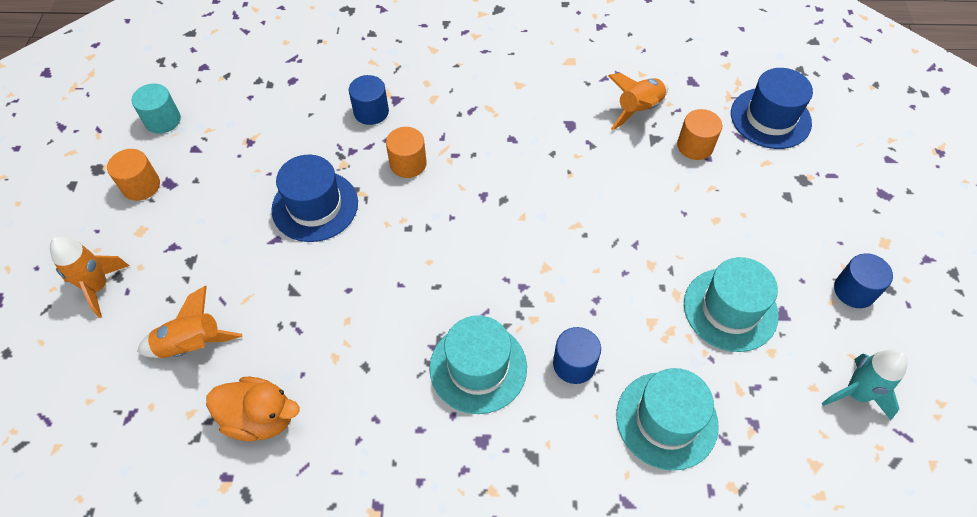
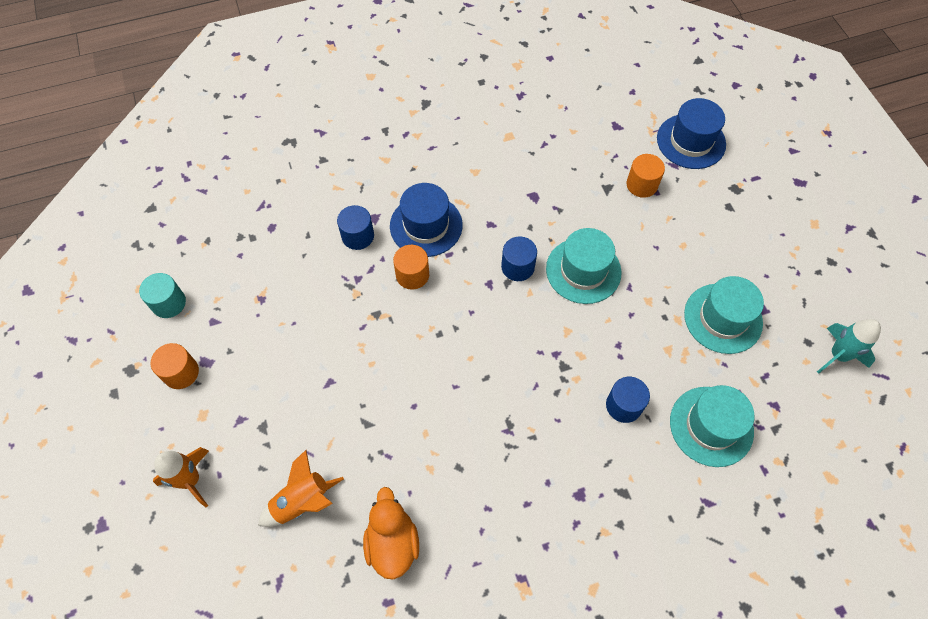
camera: 20 degrees left, 5 degrees up
(260, 418) = (392, 542): orange duck -> orange duck turned 90 degrees counterclockwise
(315, 206) = (349, 340): blue hat -> blue hat (426, 225)
(478, 367) = (550, 435): turquoise hat -> turquoise hat (583, 270)
(638, 110) = (584, 165): orange rocket -> none
(854, 290) = (807, 271): blue cylinder -> blue cylinder (517, 267)

